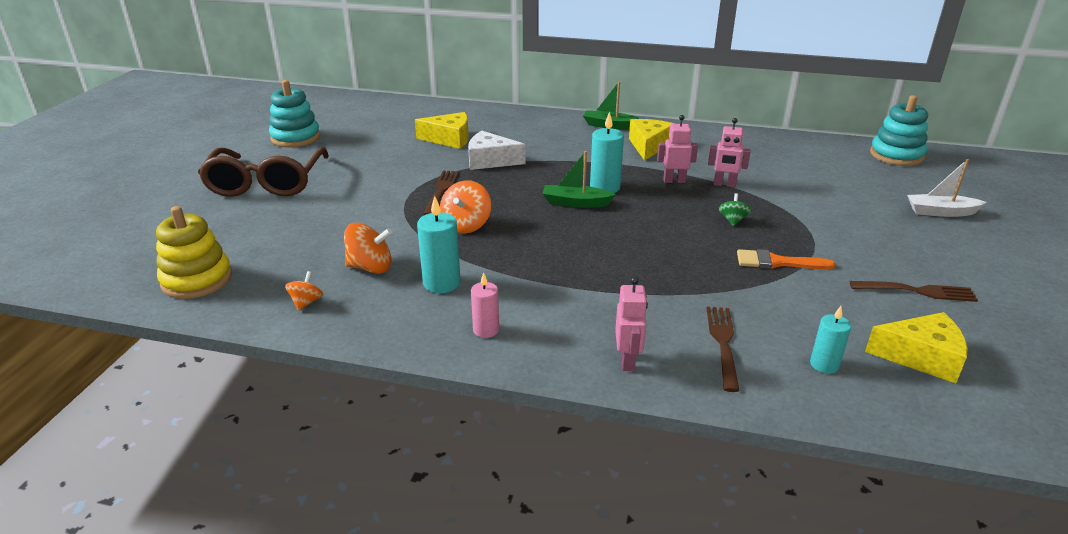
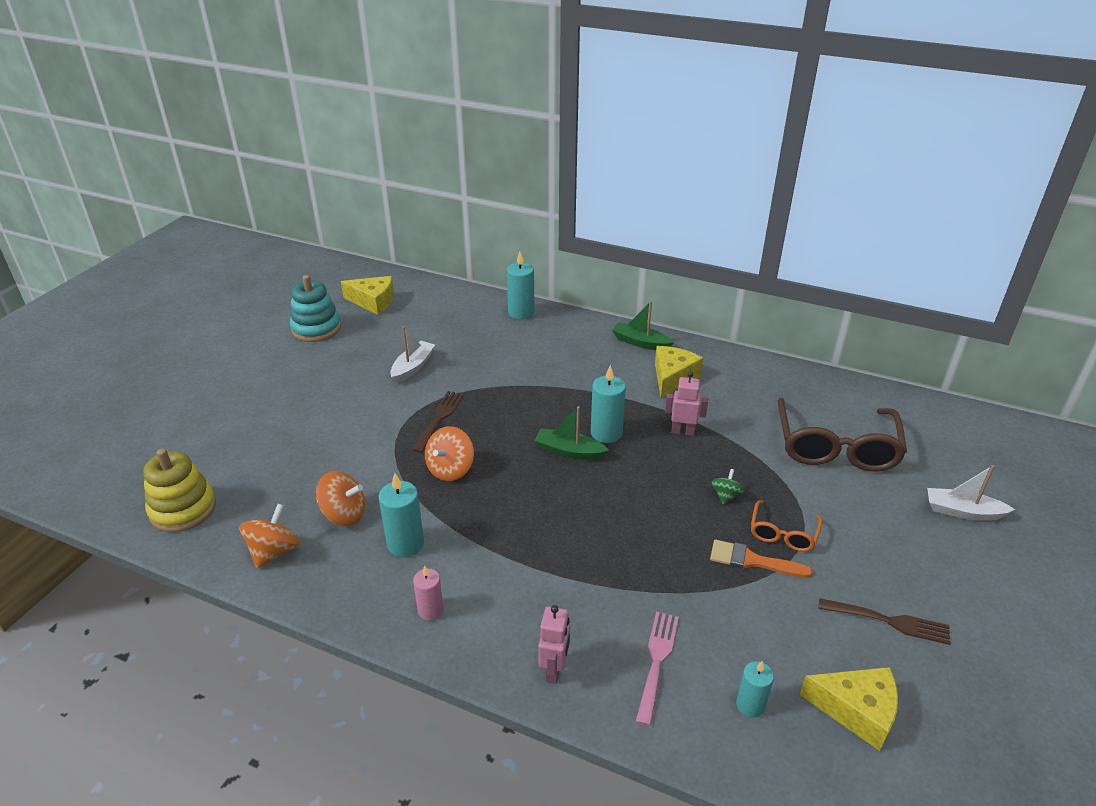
camera: 10 degrees right, 5 degrees up
(266, 183) = (274, 389): brown glasses -> brown glasses (835, 447)
(306, 302) = (274, 551): orange spinning top -> orange spinning top, size x1.68
(402, 157) = (413, 367): none -> white boat
(449, 139) = (467, 346): yellow cheese -> yellow cheese (373, 302)
(490, 161) = (500, 381): white cheese -> none
(491, 114) = (521, 313): none -> turquoise candle
(723, 343) = (657, 661): brown fork -> pink fork
(724, 184) = (735, 443): pink robot -> none
(795, 241) = (783, 533): none -> orange glasses
(896, 155) = (946, 420): turquoise stacking toy -> none

